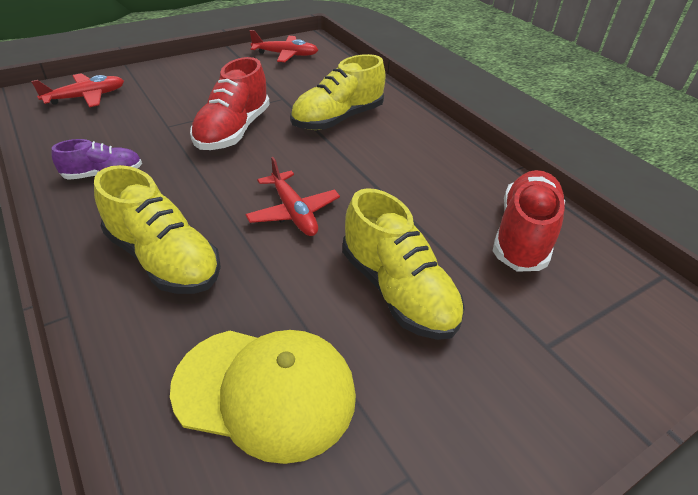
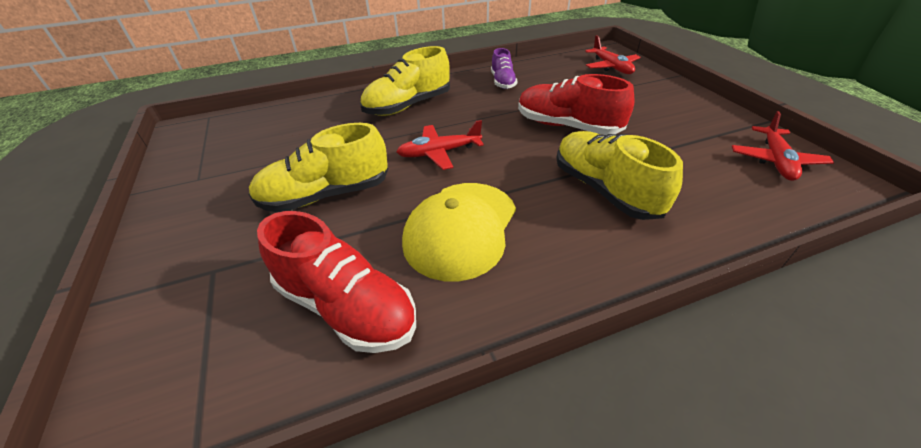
camera: 105 degrees right, 0 degrees up
(265, 391) = (288, 138): yellow cap -> yellow cap (461, 229)

